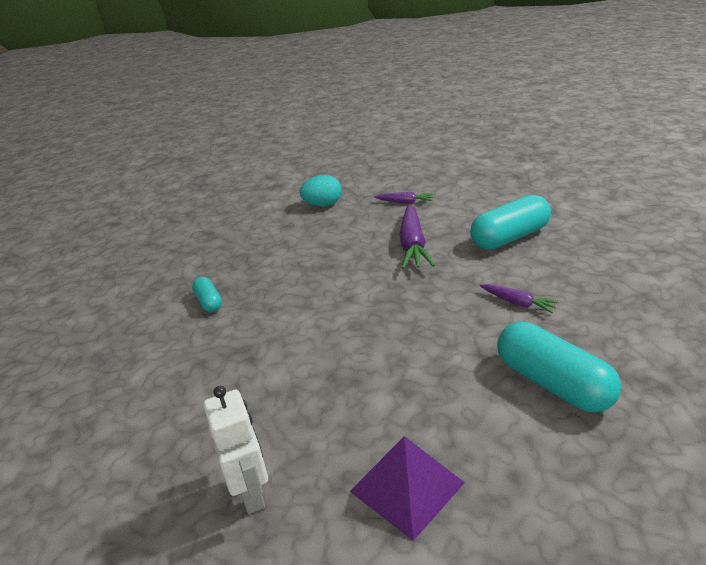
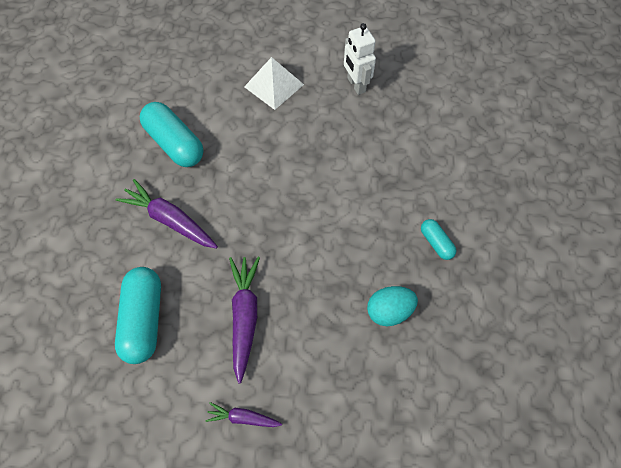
camera: 175 degrees right, 30 degrees up
(323, 205) = (349, 425): turquoise egg -> turquoise egg (389, 311)
(407, 486) = (274, 85): purple pyramid -> white pyramid
(510, 237) = (144, 319): turquoise capsule -> turquoise capsule turned 60 degrees counterclockwise
(518, 303) = (170, 220): purple carrot -> purple carrot, size x1.82

